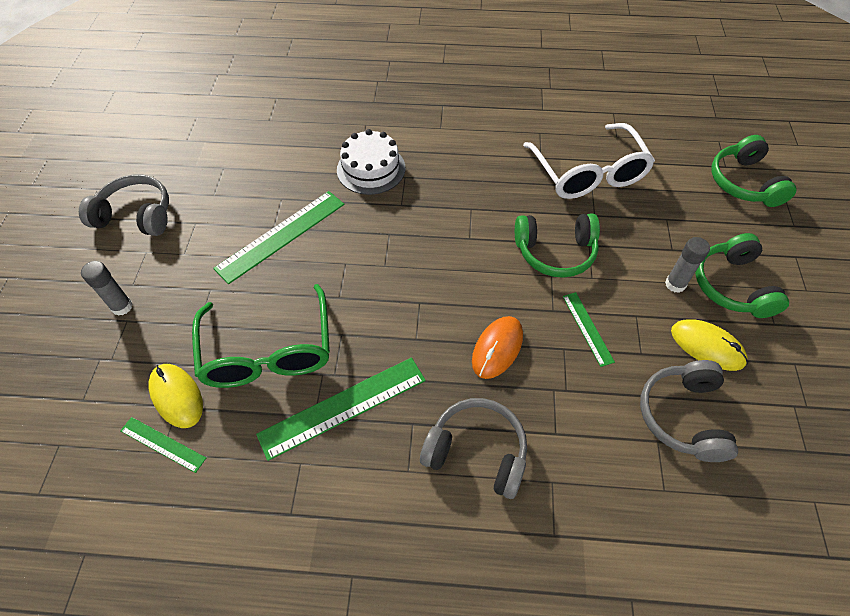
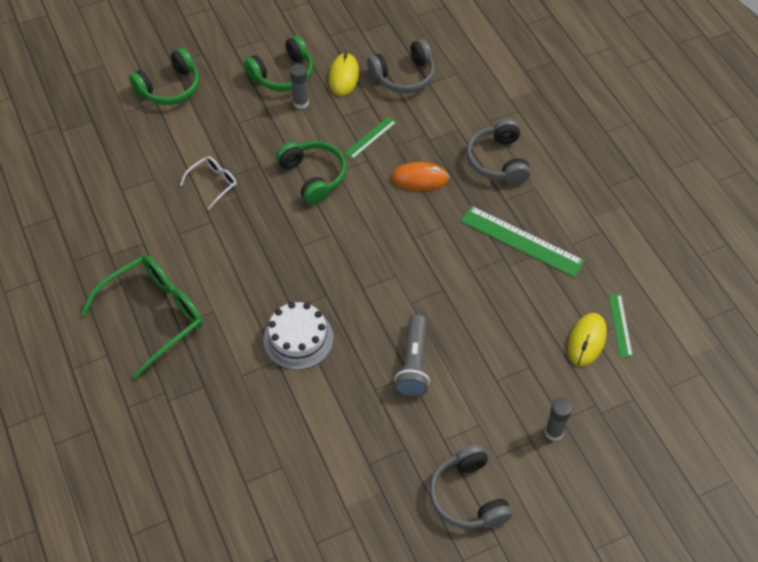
camera: 120 degrees left, 0 degrees up
(268, 351) = (515, 307): green glasses -> green glasses (154, 315)
(281, 235) = (413, 363): green ruler -> grey flashlight
(588, 173) = (213, 183): white glasses -> white glasses, size x0.50

